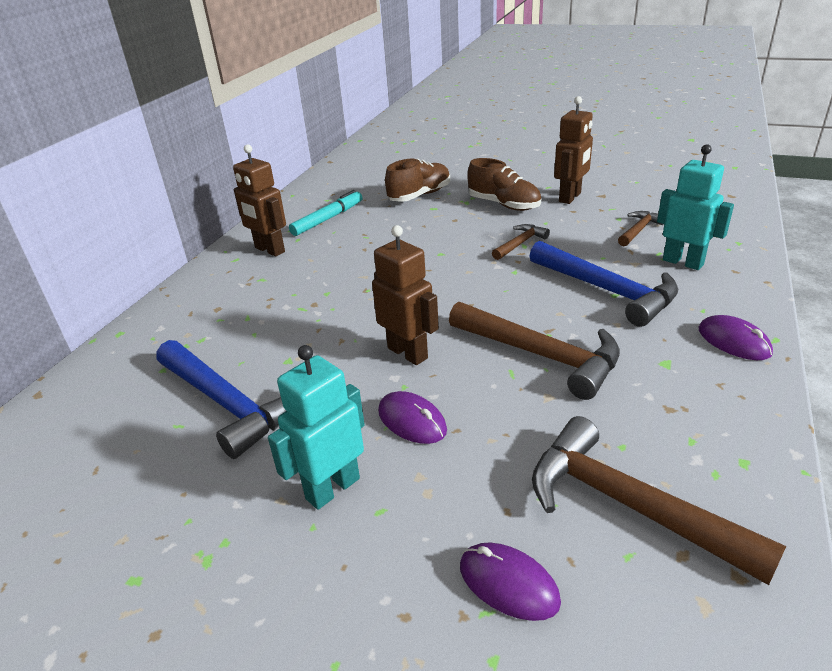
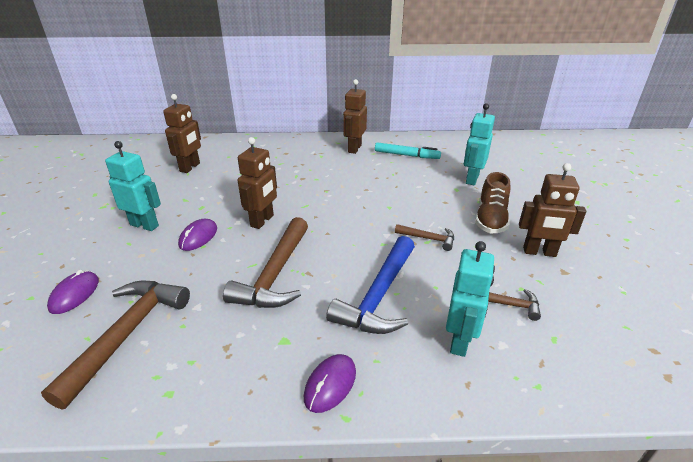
camera: 65 degrees right, 0 degrees up
(157, 420) = (190, 167): none -> brown robot
(228, 404) = (204, 180): blue hammer -> none
(419, 195) = (472, 179): brown shoe -> turquoise robot

